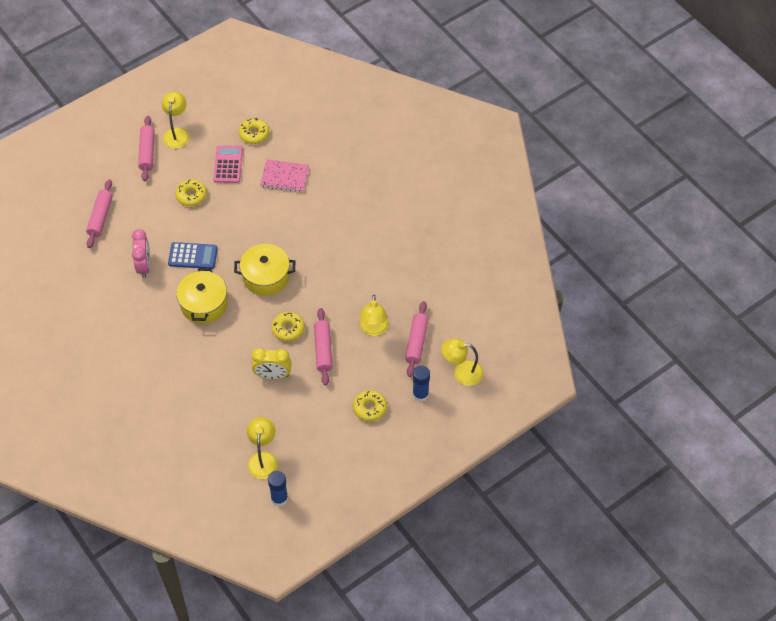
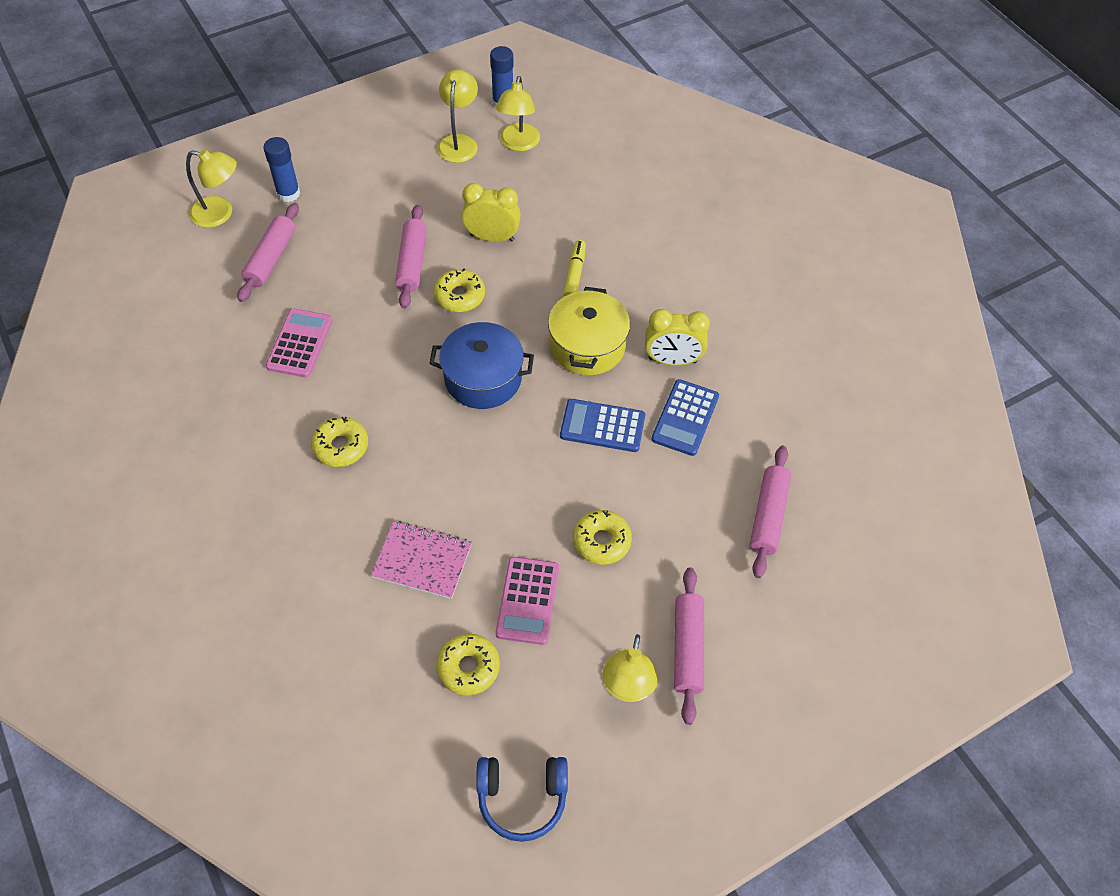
camera: 175 degrees left, 0 degrees up
(144, 266) = (685, 418): pink clock -> blue calculator
(151, 300) = (672, 360): none -> yellow clock
(214, 354) = (574, 274): none -> yellow marker
(223, 89) = (522, 797): none -> blue headphones
(266, 277) = (483, 378): yellow pot -> blue pot
(370, 408) = (363, 185): yellow donut -> yellow donut (341, 446)
(374, 329) = (329, 282): yellow lamp -> yellow lamp (459, 142)
(381, 286) = (300, 343): none -> pink calculator

